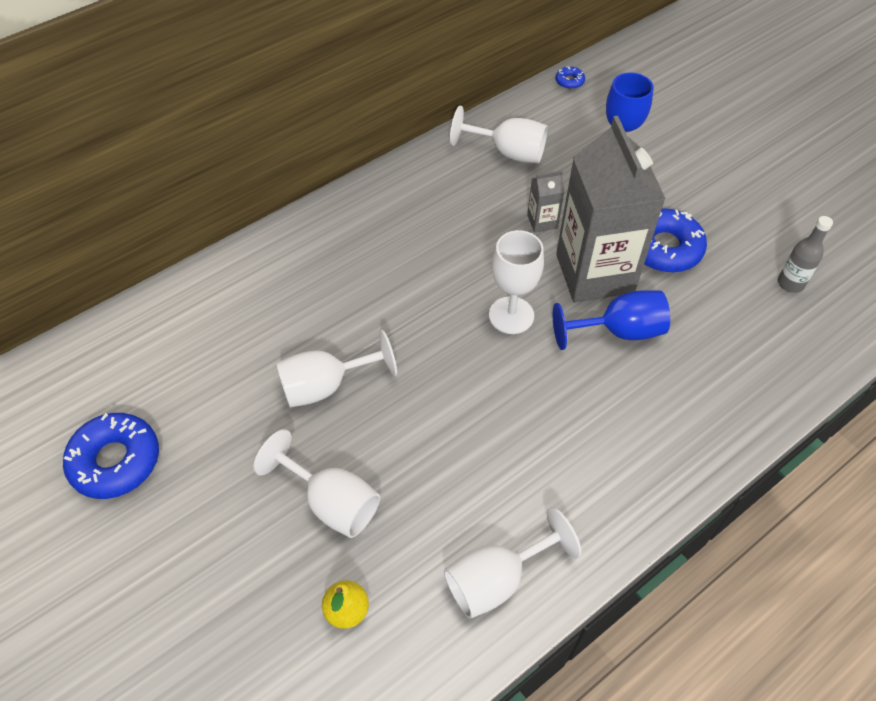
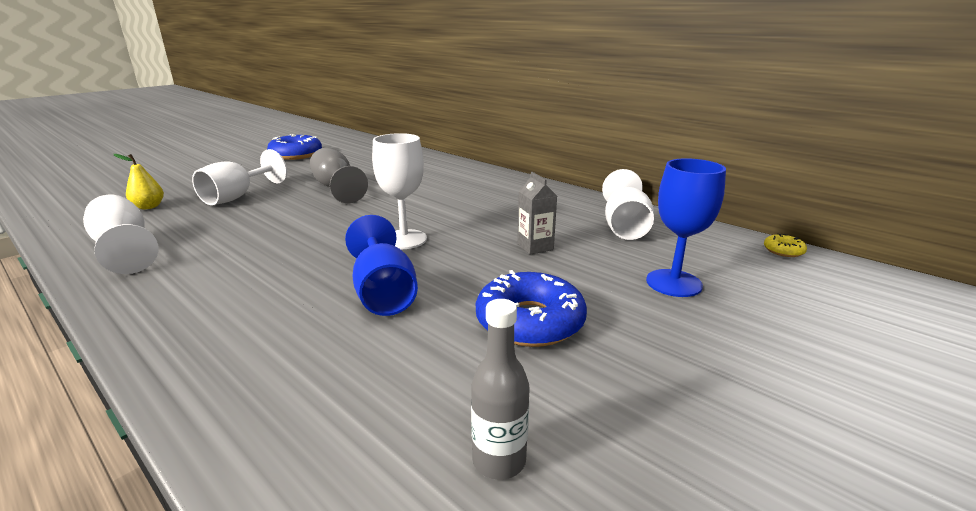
camera: 80 degrees right, 30 degrees down
(325, 386) = (336, 188): white goblet -> grey goblet
(569, 81) = (783, 251): blue donut -> yellow donut
(594, 273) = (469, 276): grey carton -> none

